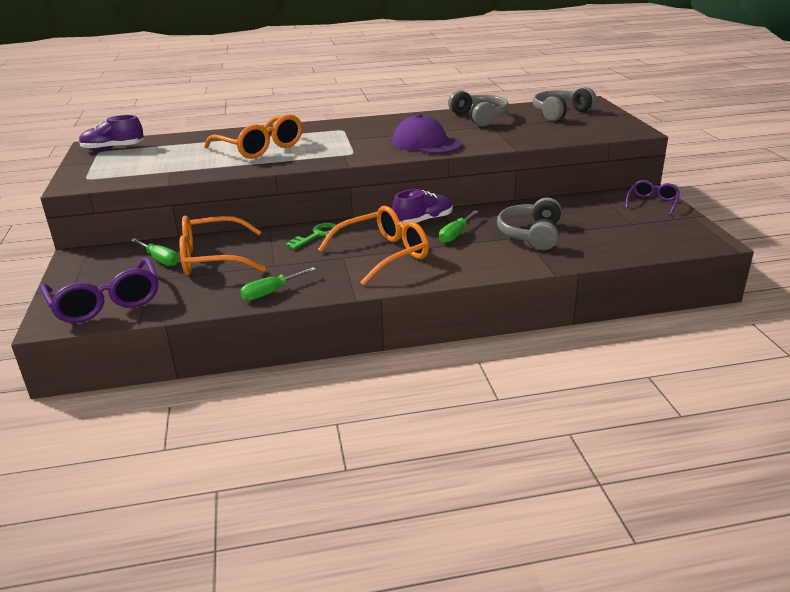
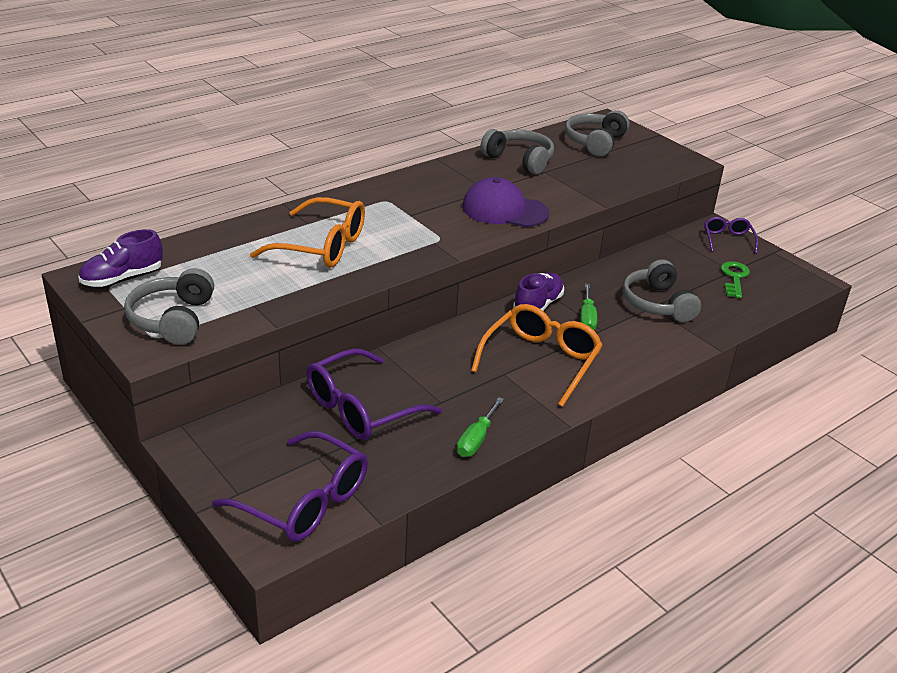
camera: 30 degrees left, 5 degrees up
(111, 171) = (173, 319): none -> grey headphones
(160, 259) = (299, 425): green screwdriver -> none
(212, 258) = (360, 408): orange glasses -> purple glasses
(317, 235) = (445, 349): green key -> green key (734, 278)

